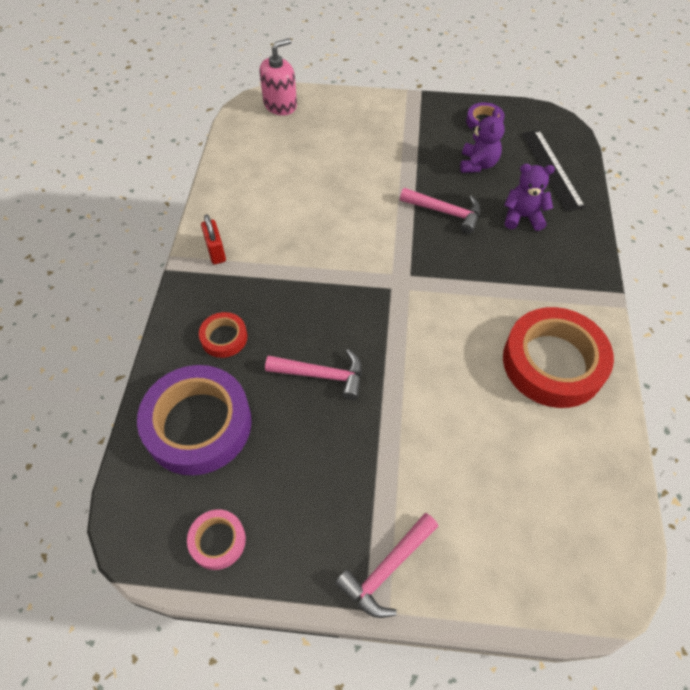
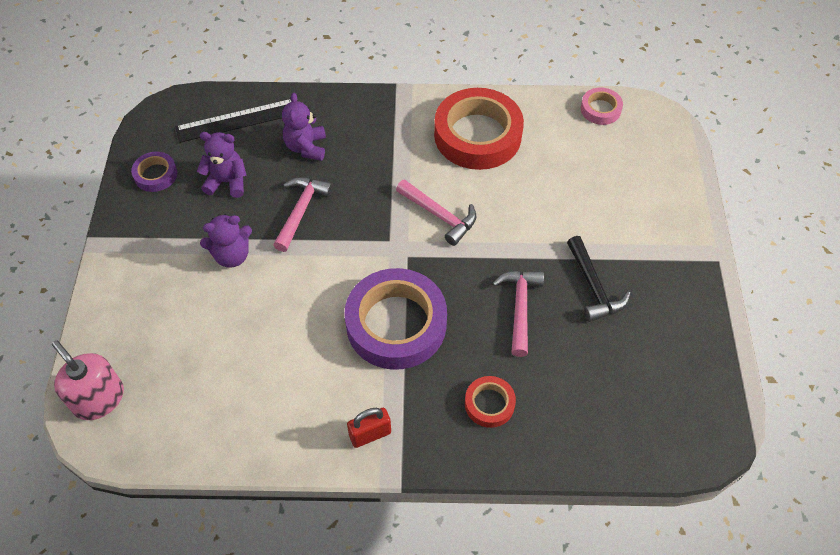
camera: 95 degrees left, 0 degrees up
(198, 424) = (593, 410): purple tape -> purple tape (396, 324)
(217, 541) = (698, 372): pink tape -> pink tape (600, 109)
(340, 450) = (593, 287): none -> black hammer
(387, 569) = (685, 247): pink hammer -> pink hammer (439, 215)
(399, 168) = (232, 255): none -> purple teddy bear

